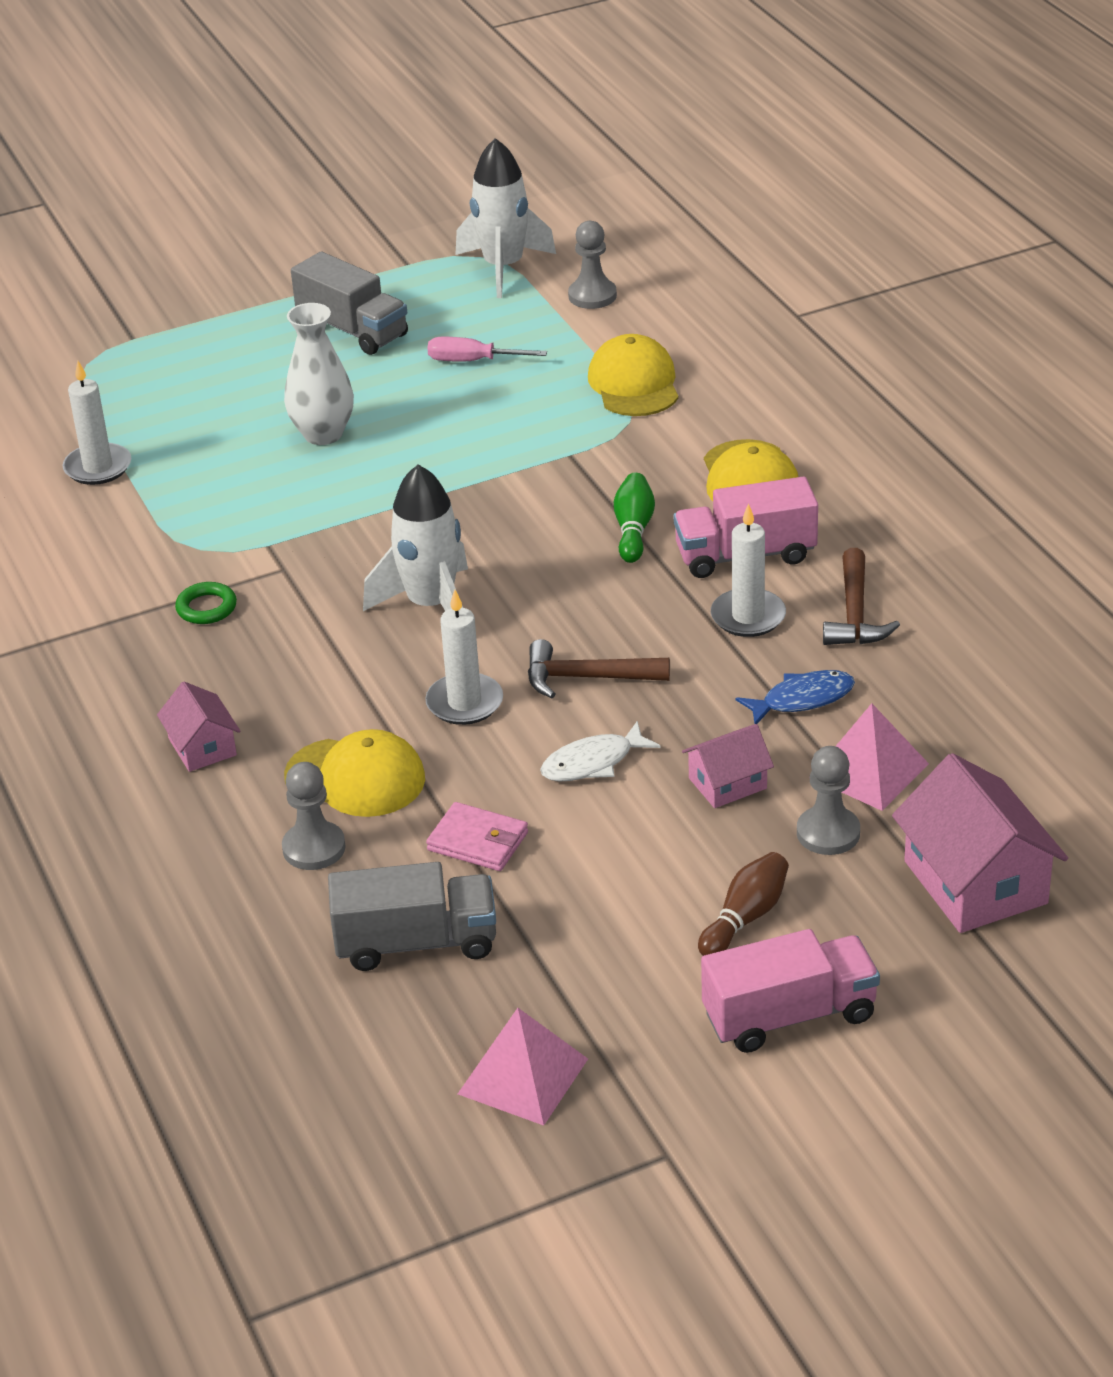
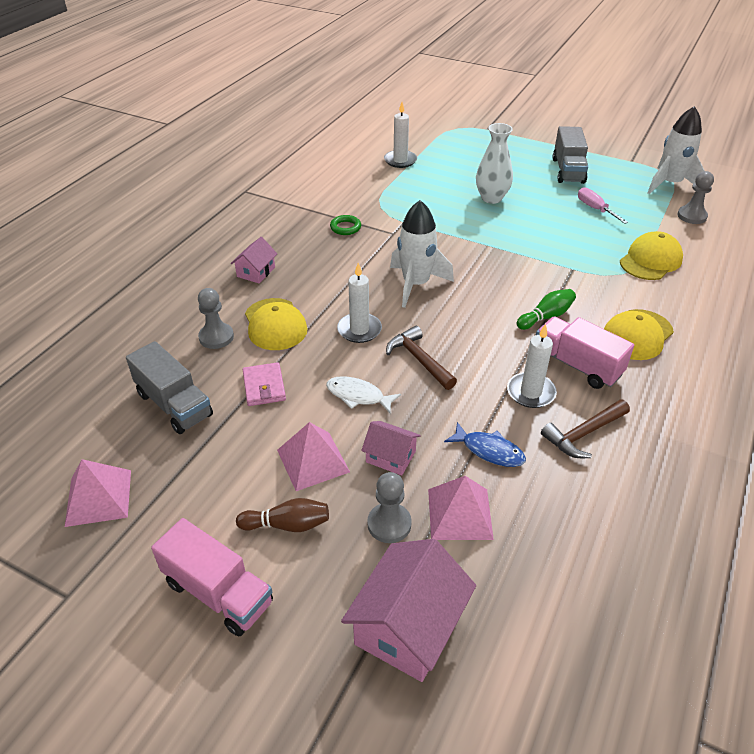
camera: 50 degrees right, 5 degrees up
(664, 853) = (313, 460): none -> pink pyramid

